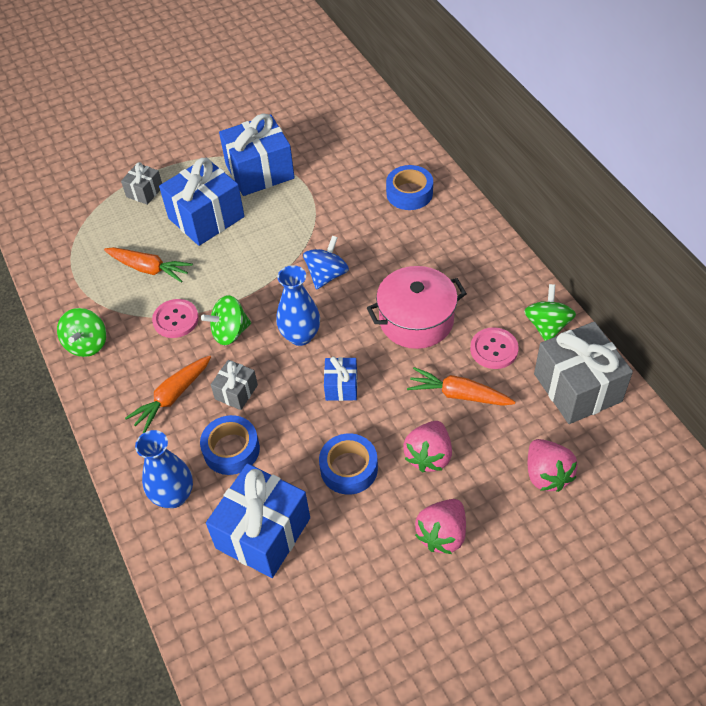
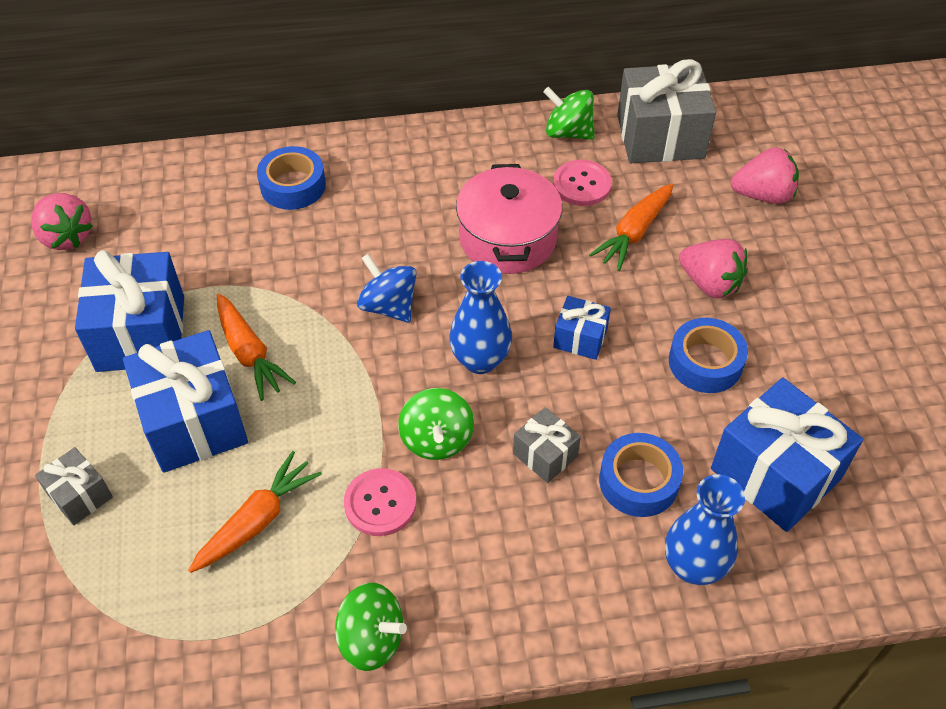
camera: 75 degrees left, 0 degrees up
(172, 397) = (524, 536): orange carrot -> orange carrot (249, 353)
(442, 534) = (816, 301): pink strawberry -> pink strawberry (66, 236)

